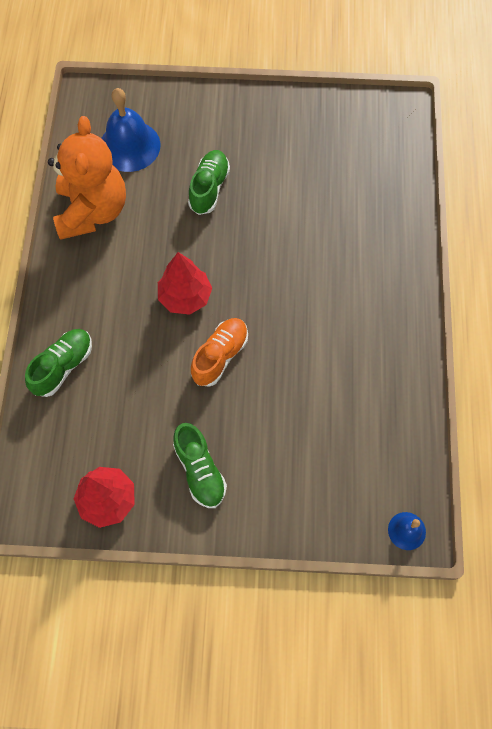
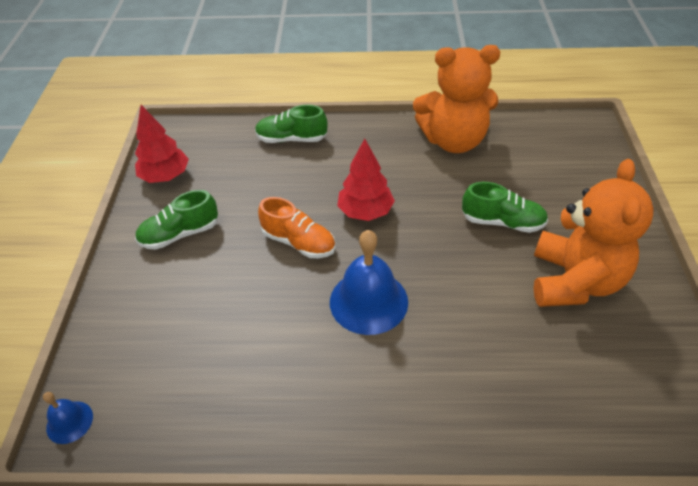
camera: 90 degrees right, 20 degrees down
(63, 366) = (291, 139): green shoe -> green shoe turned 150 degrees clockwise
(129, 146) = (538, 158): blue bell -> blue bell (368, 301)
(277, 151) = (574, 281): none -> orange teddy bear

